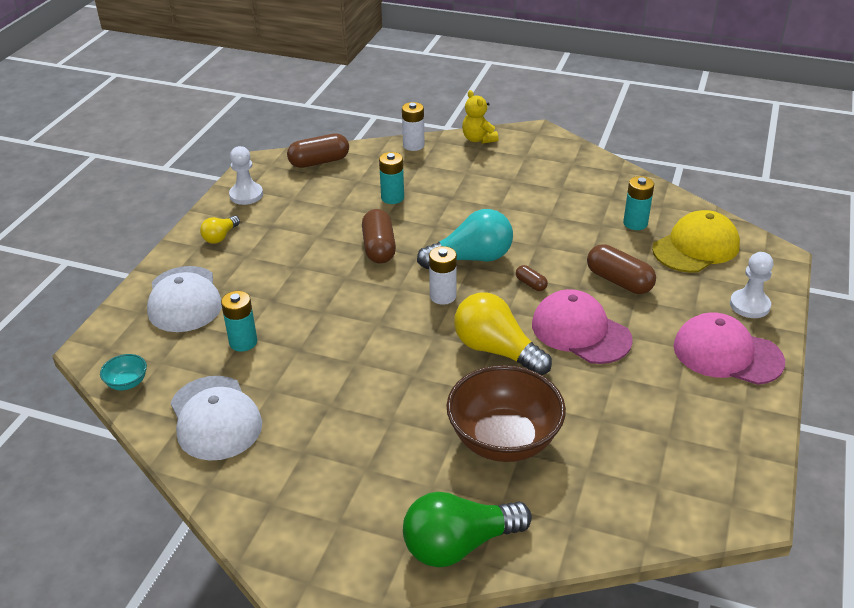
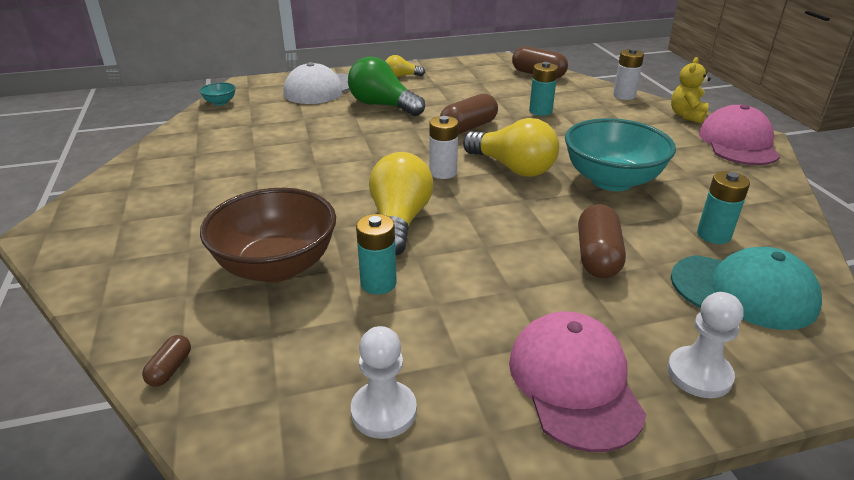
camera: 55 degrees right, 5 degrees down
(215, 418) = (207, 139): white cap -> none
(243, 342) = (296, 120): turquoise battery -> turquoise battery (378, 283)
(246, 195) = (459, 68): white pawn -> white pawn (384, 411)
(459, 544) = (119, 288): green light bulb -> green light bulb (383, 105)
(471, 258) = (512, 168): turquoise light bulb -> yellow light bulb
(531, 284) = (518, 207): brown capsule -> brown capsule (170, 369)
(535, 224) = (611, 180): none -> turquoise bowl
(580, 331) = (482, 259): pink cap -> pink cap (738, 143)
(696, 247) = (744, 291): yellow cap -> turquoise cap

